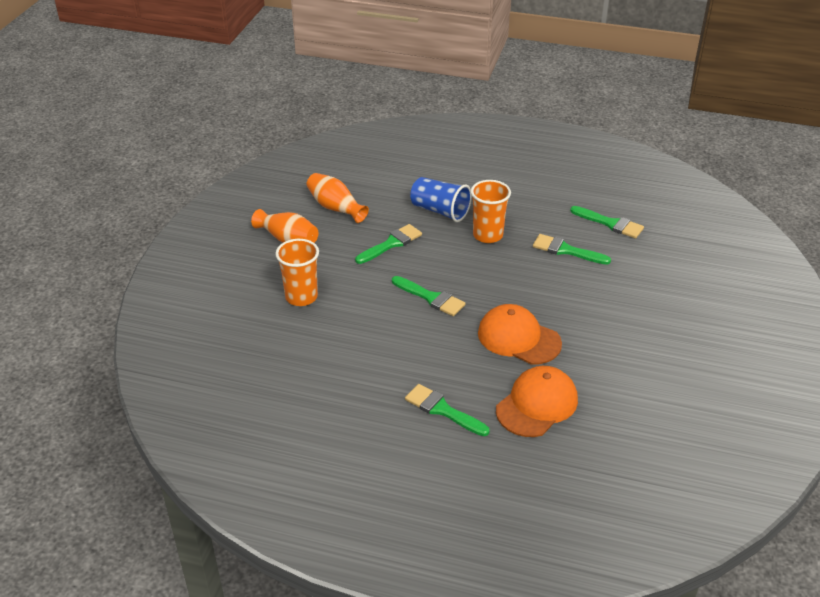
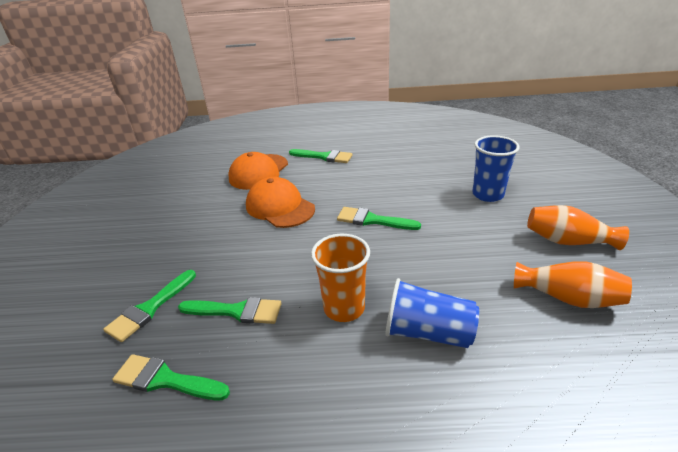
camera: 165 degrees right, 5 degrees down
(301, 297) = (488, 194): orange cup -> blue cup
(391, 244) = (453, 265): green brush -> green brush (150, 308)
(518, 338) = (280, 207): orange cap -> orange cap turned 150 degrees counterclockwise

